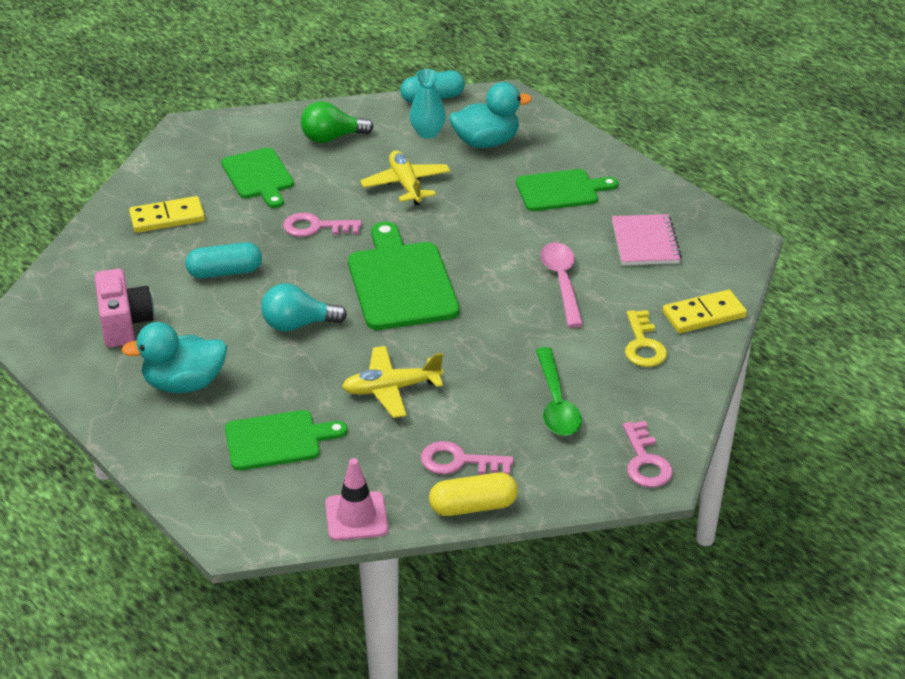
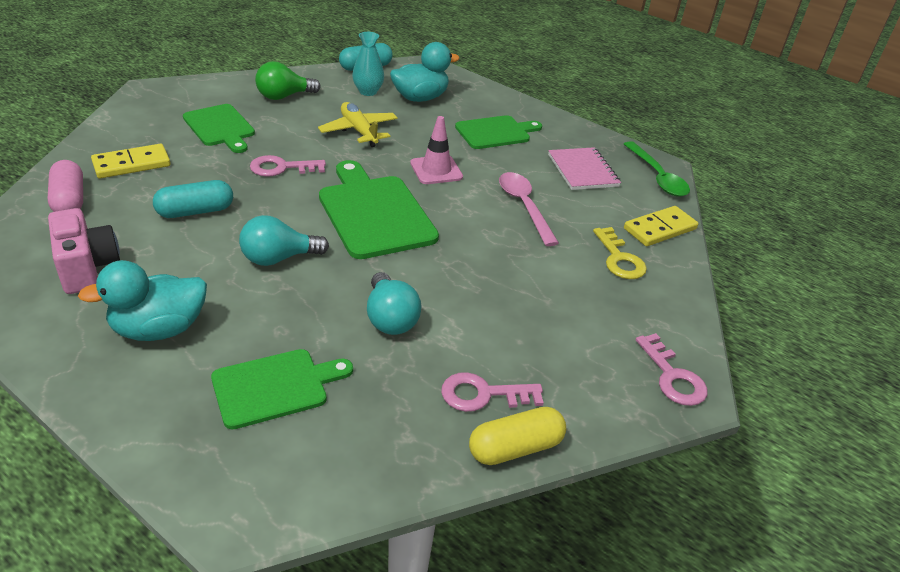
camera: 15 degrees left, 0 degrees up
(108, 255) = (69, 200): none -> pink capsule
(356, 516) = (385, 476): pink traffic cone -> pink traffic cone (436, 170)
(391, 389) = (390, 318): yellow plane -> turquoise light bulb
(556, 403) = (561, 321): green spoon -> green spoon (657, 177)

